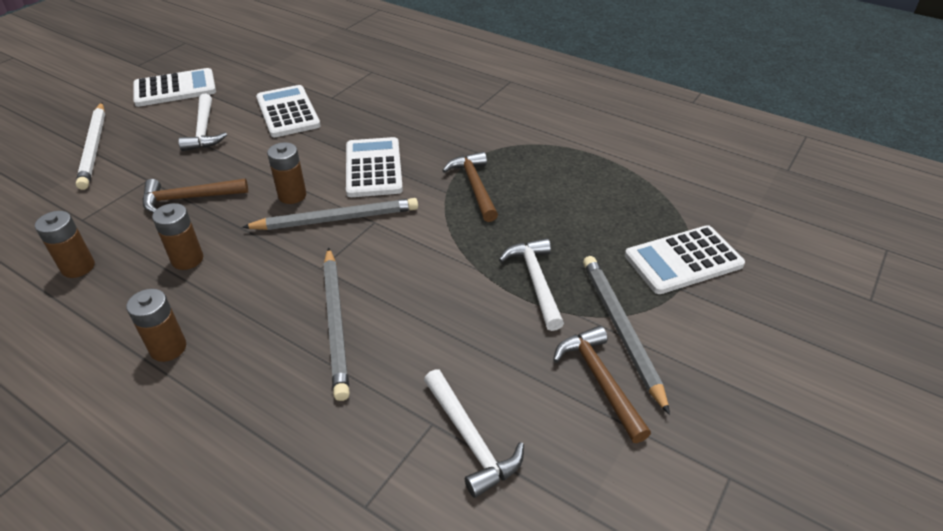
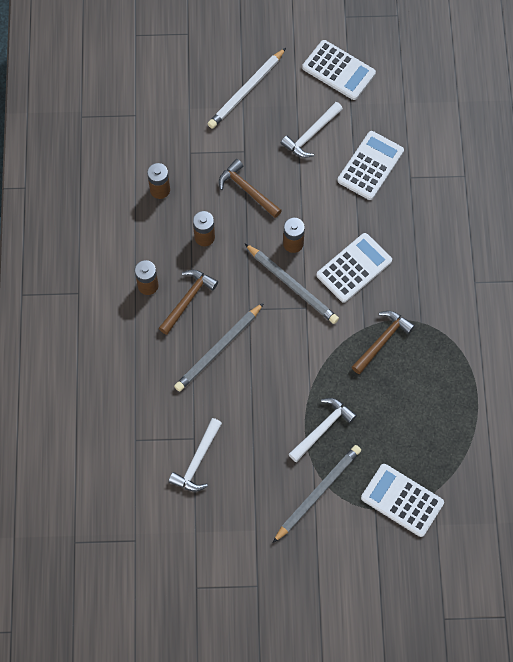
camera: 55 degrees right, 25 degrees up
(600, 381) = (274, 500): brown hammer -> brown hammer (187, 300)

